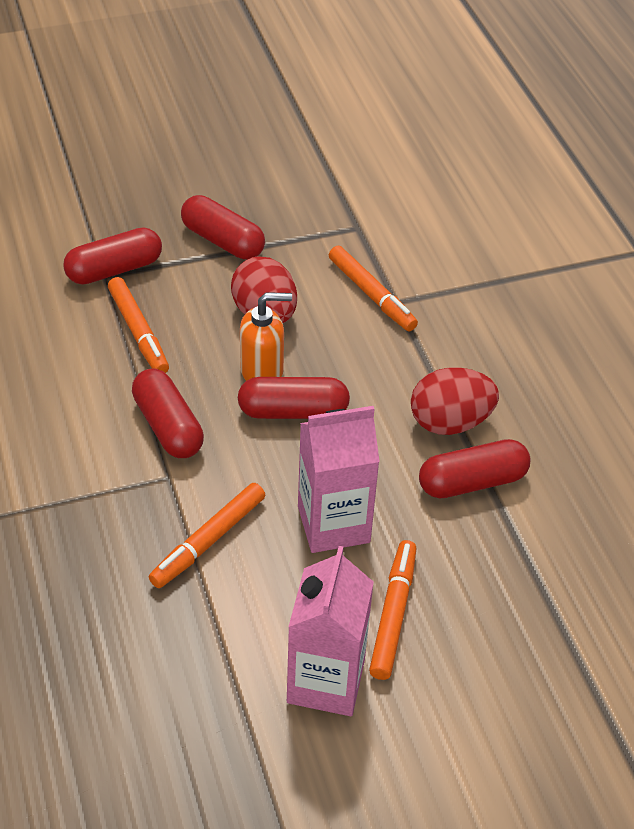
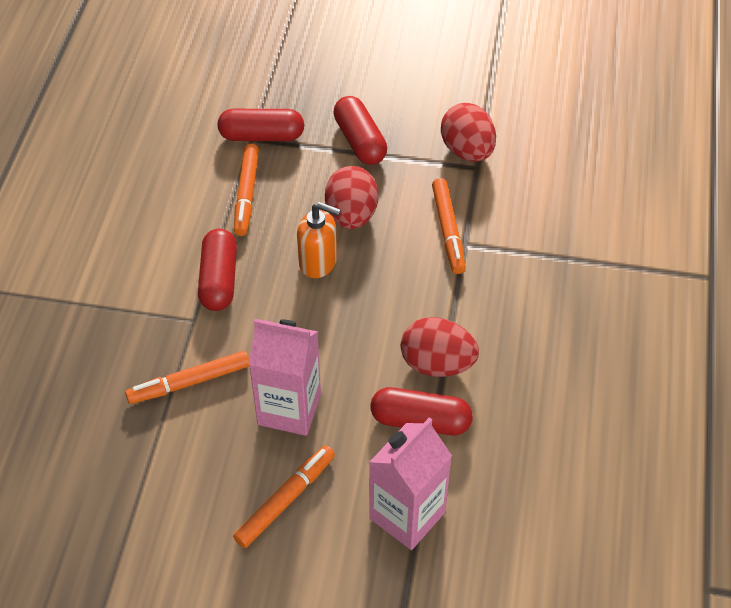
camera: 30 degrees right, 5 degrees up
(293, 411) = (319, 305): red capsule -> none
(326, 681) = (201, 528): pink carton -> pink carton (407, 515)
(337, 215) = (467, 151): none -> red egg

